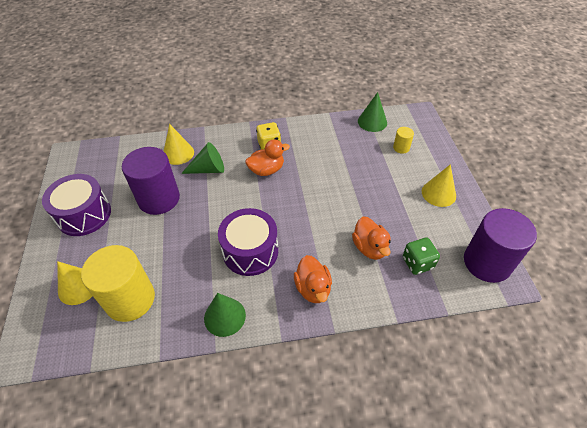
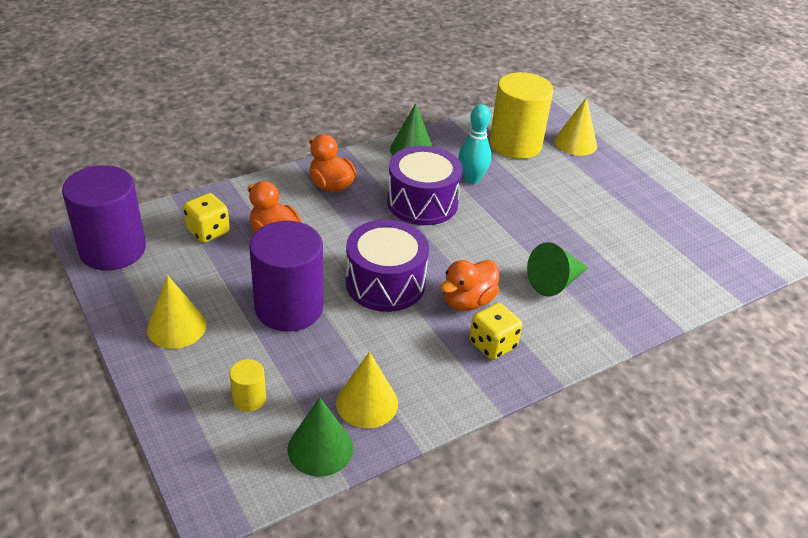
camera: 155 degrees right, 10 degrees down
(84, 215) = (651, 197): purple drum -> purple drum (385, 283)
(159, 199) = (583, 231): purple cylinder -> purple cylinder (289, 308)
(178, 153) = (623, 295): yellow cone -> yellow cone (367, 403)
(198, 266) = (471, 179): none -> turquoise bowling pin
(417, 263) = (208, 231): green dice -> yellow dice

